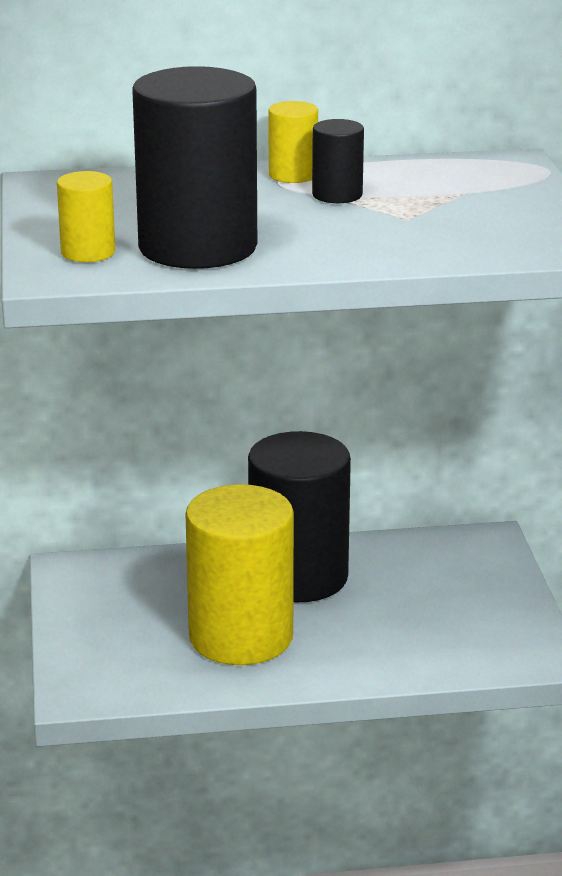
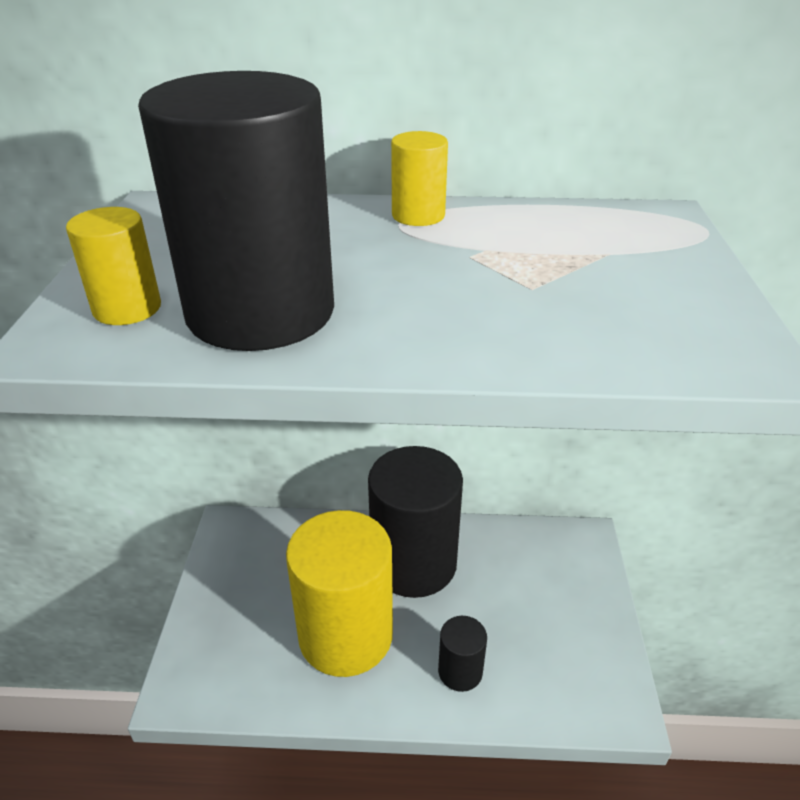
camera: 10 degrees right, 10 degrees up
(337, 195) = (457, 245): black cylinder -> black cylinder (460, 671)

